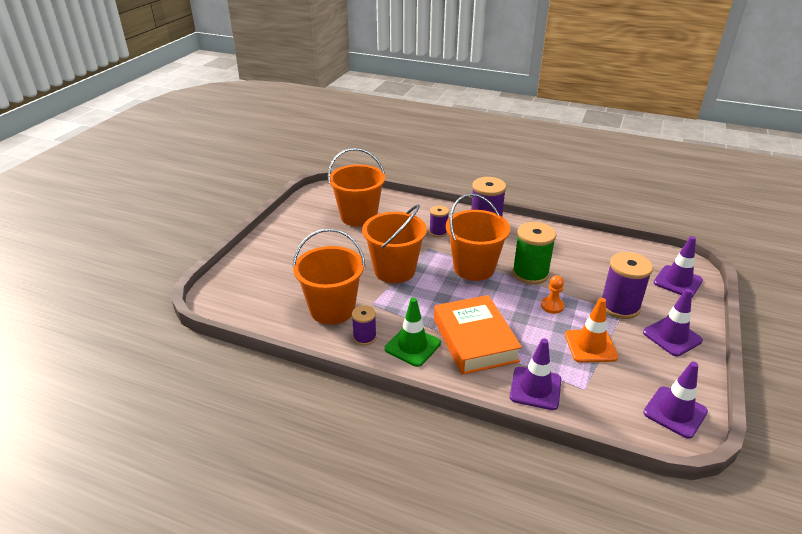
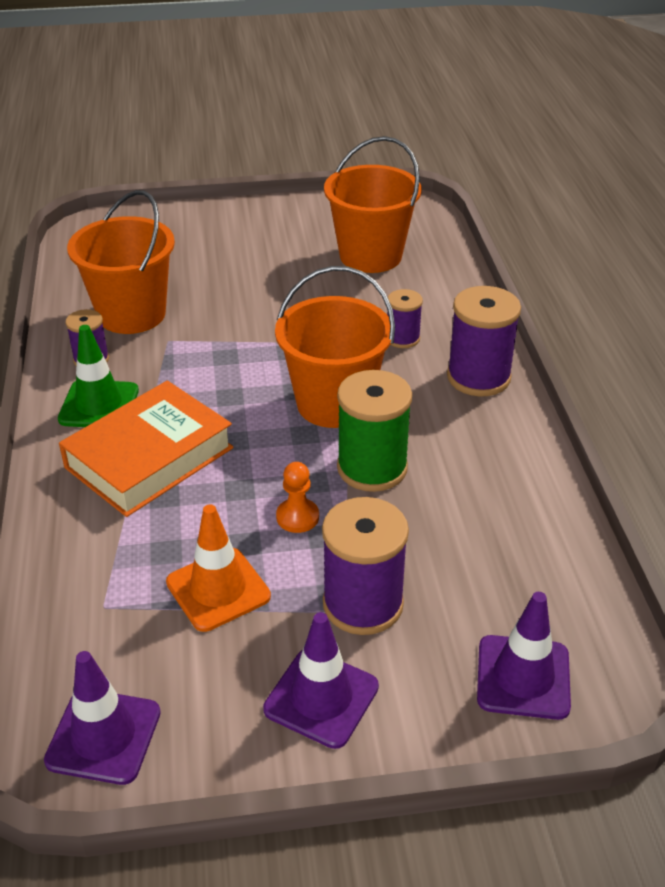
camera: 60 degrees right, 5 degrees up
(394, 270) = (261, 332): orange bucket -> none
(535, 388) = (74, 550): purple traffic cone -> none

